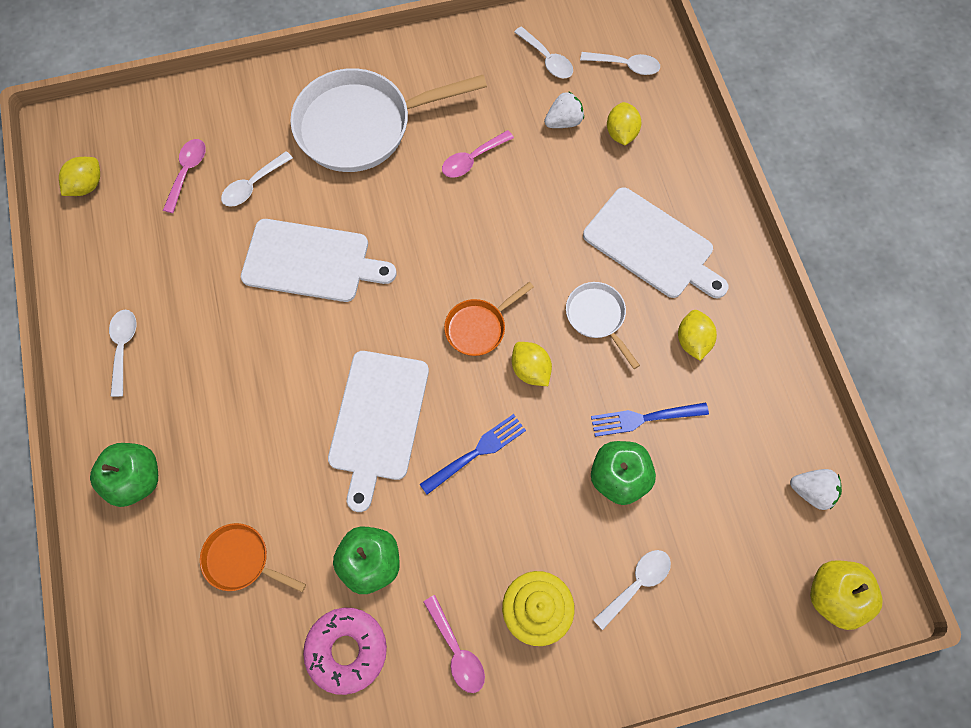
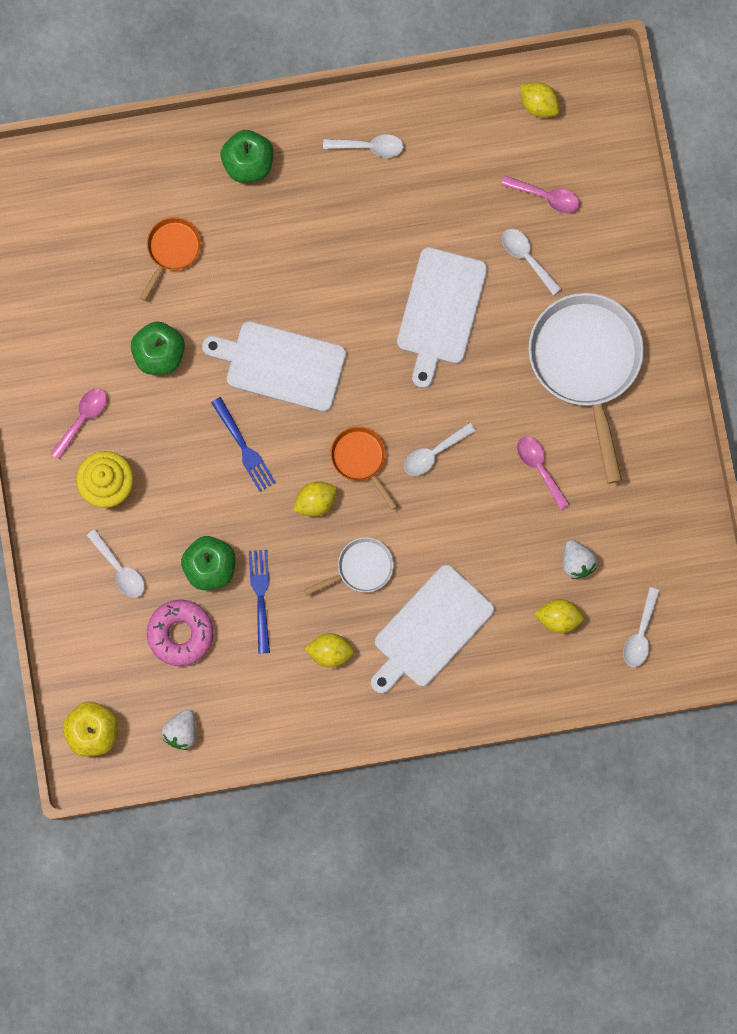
camera: 95 degrees right, 10 degrees up
(347, 650) = (92, 332): pink donut -> pink donut (180, 634)
(457, 651) = (83, 419): pink spoon -> pink spoon turned 150 degrees clockwise
(547, 59) = (654, 554): white spoon -> white spoon (433, 453)

